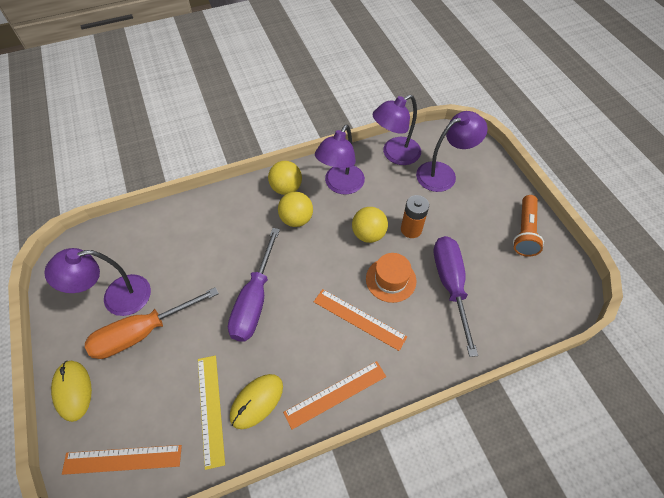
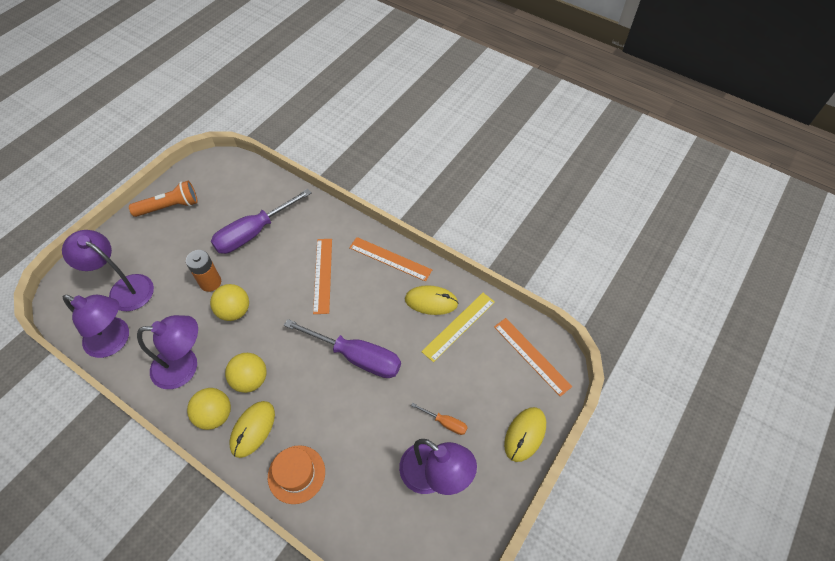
camera: 125 degrees left, 0 degrees up
(142, 333) = (445, 423): orange screwdriver -> orange screwdriver, size x0.45
(254, 300) = (357, 357): purple screwdriver -> purple screwdriver turned 45 degrees clockwise
(256, 204) = (253, 429): none -> yellow mouse
(391, 279) = (273, 272): orange hat -> orange hat (296, 474)

